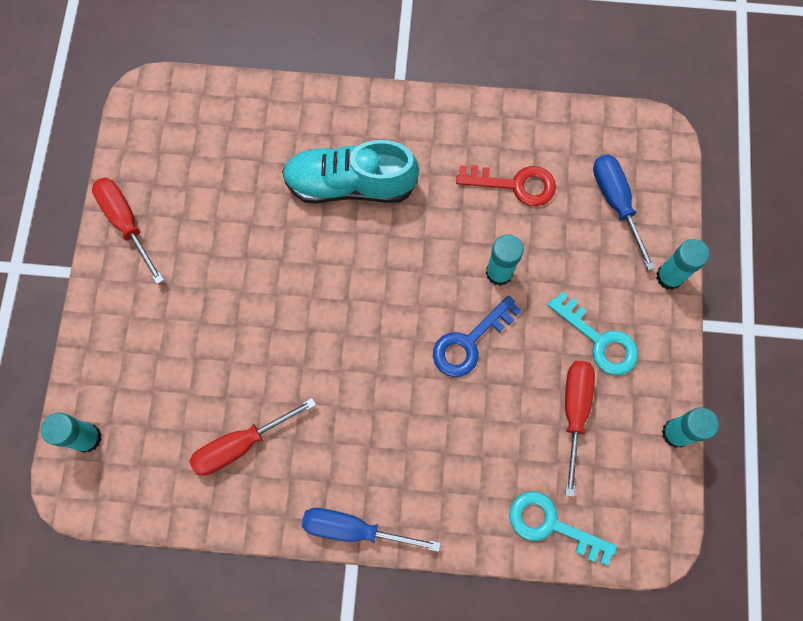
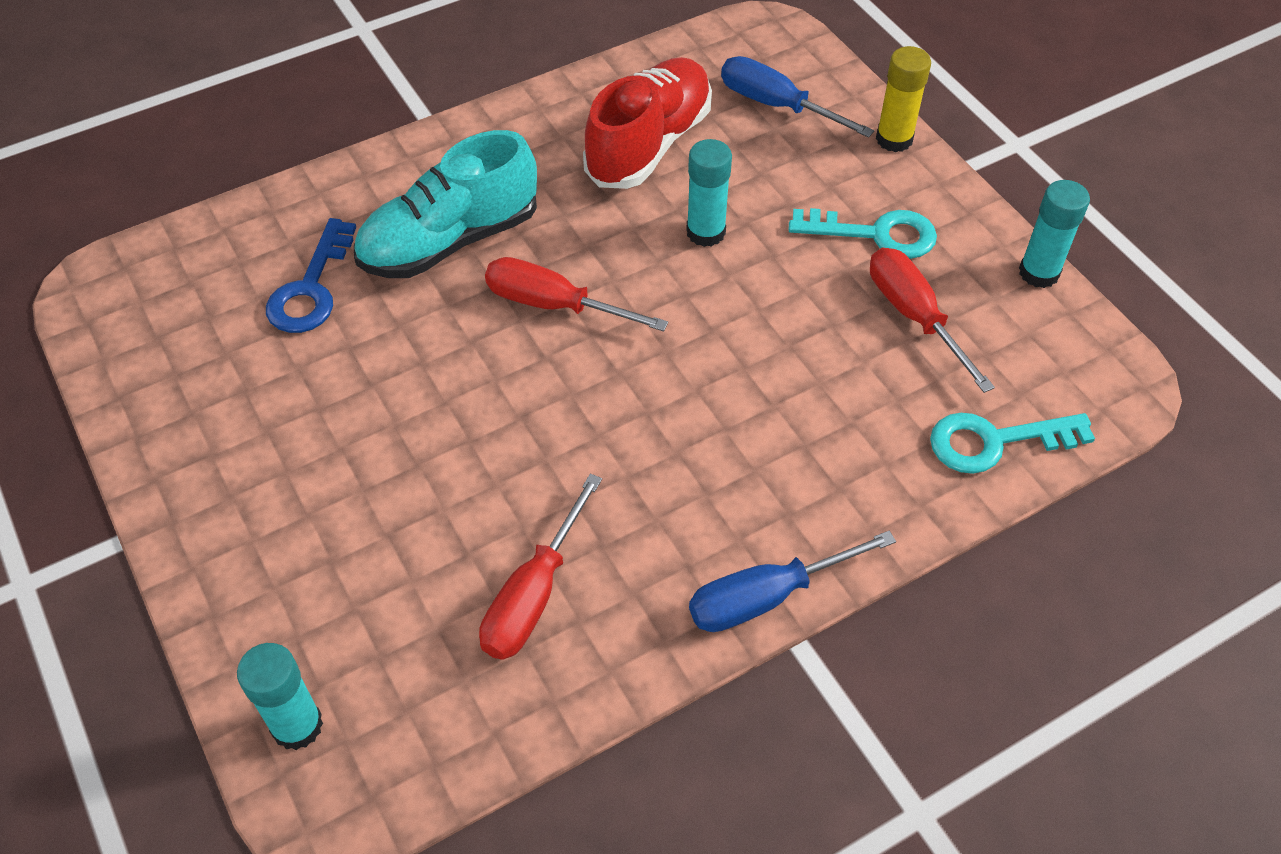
camera: 35 degrees left, 20 degrees down
(126, 223) = (167, 437): red screwdriver -> red screwdriver (554, 305)
(470, 342) = (733, 316): blue key -> blue key (311, 288)
(514, 184) = (649, 144): red key -> red shoe
(669, 276) = (894, 139): turquoise glue stick -> yellow glue stick

